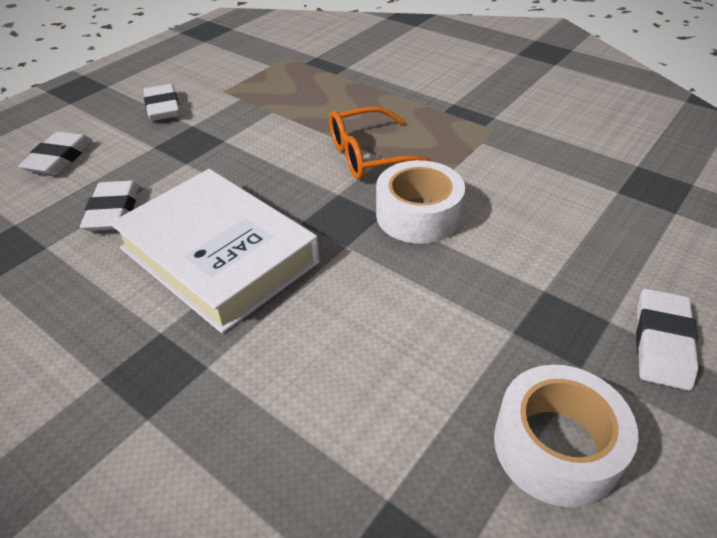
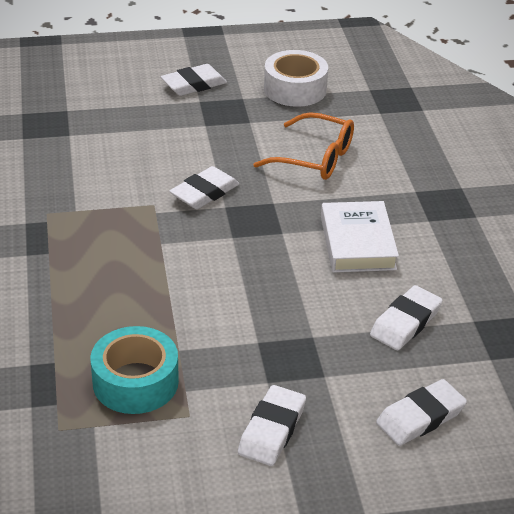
camera: 140 degrees left, 5 degrees down
(219, 255) = (357, 243): white book -> white book, size x0.64
(275, 87) = (135, 382): none -> turquoise tape
(370, 156) = (168, 250): orange glasses -> orange glasses (315, 158)
(418, 215) = (204, 192): white tape -> white eraser

